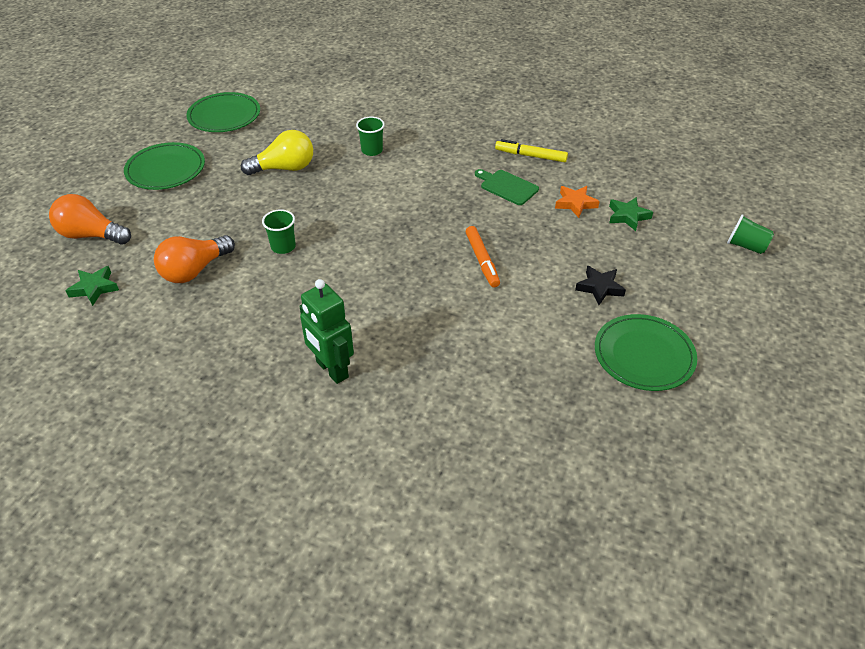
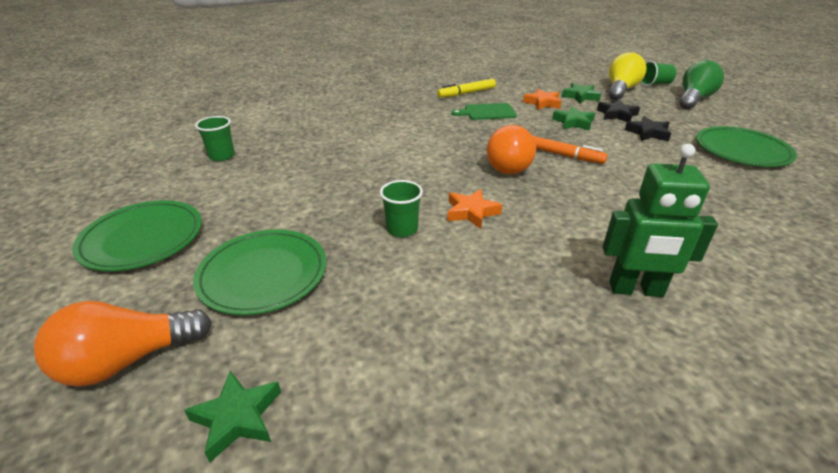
camera: 45 degrees left, 10 degrees down
(194, 270) = (347, 304): orange light bulb -> orange light bulb (506, 165)
(224, 116) = (147, 168): green plate -> green plate (263, 274)
(284, 168) = (290, 176): yellow light bulb -> yellow light bulb (621, 90)
(337, 262) = (471, 212): none -> orange star
(372, 150) = (349, 133): green cup -> green cup (222, 156)
(557, 238) = (573, 122): none -> green star
(616, 254) = (617, 114): none -> black star
(742, 286) = (694, 99): none -> green light bulb

